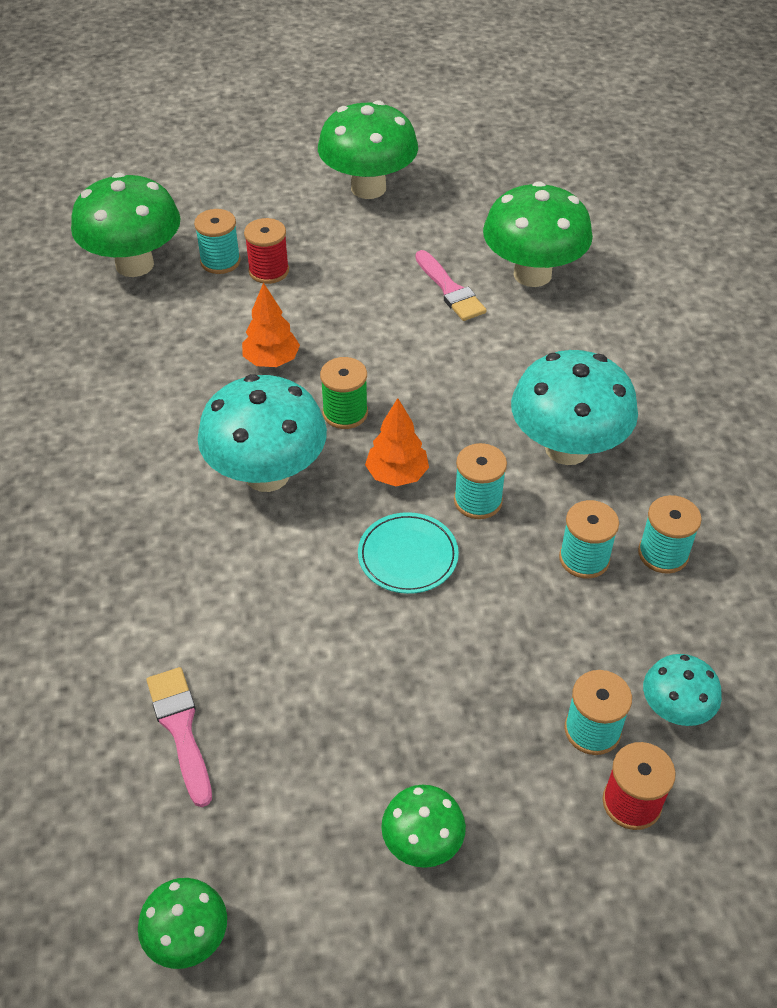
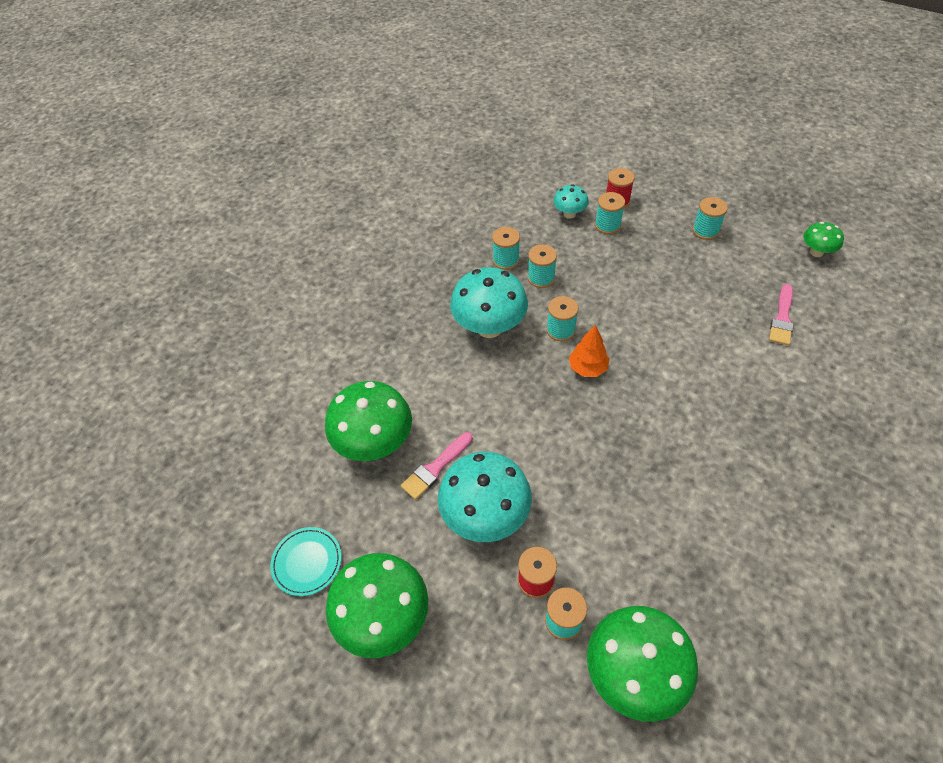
camera: 135 degrees left, 5 degrees up
(267, 474) = (658, 413): turquoise mushroom -> turquoise mushroom (485, 515)
(271, 361) = (596, 492): orange tree -> none
(345, 413) = (583, 423): green spool -> none
(408, 556) = (619, 326): turquoise plate -> turquoise plate (307, 562)
(422, 843) = (705, 231): green mushroom -> turquoise spool
(450, 290) = (435, 468): pink brush -> pink brush turned 150 degrees counterclockwise

